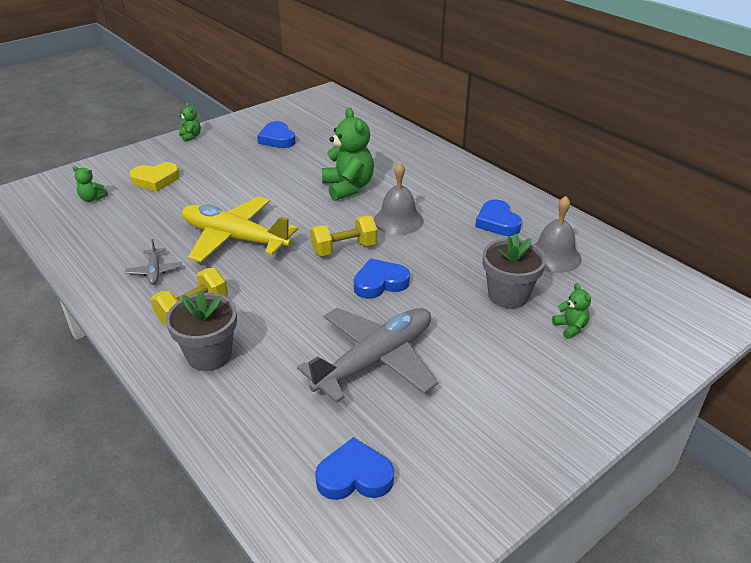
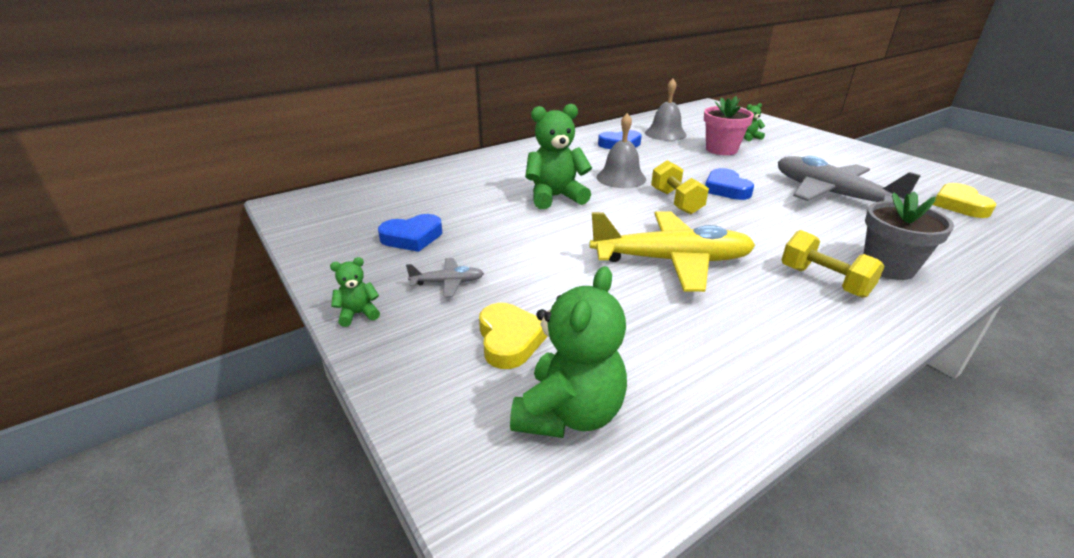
camera: 85 degrees left, 5 degrees down
(92, 199) = (569, 413): green teddy bear -> green teddy bear, size x2.10
(154, 271) = (764, 315): grey plane -> grey plane (448, 283)
(234, 238) = (671, 261): yellow plane -> yellow plane turned 120 degrees counterclockwise
(354, 476) = (959, 205): blue heart -> yellow heart
(508, 295) = (721, 149): grey flower pot -> pink flower pot

